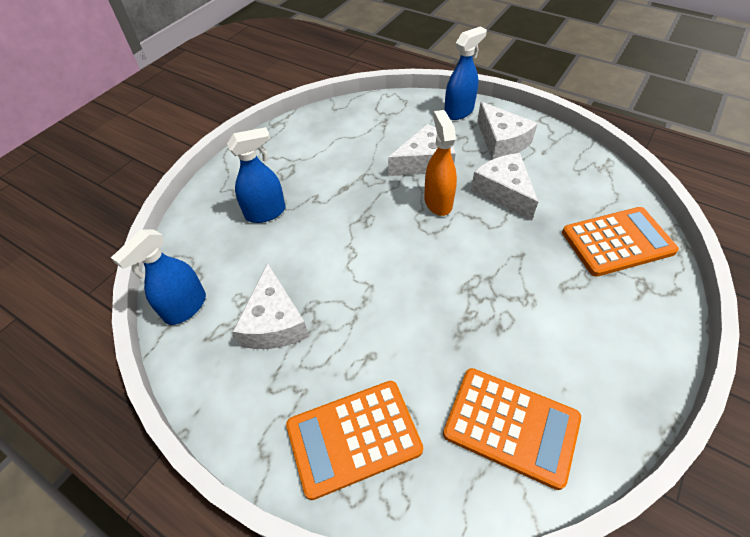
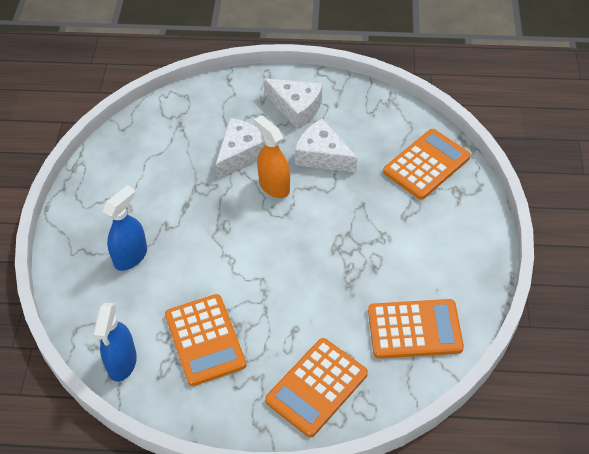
camera: 30 degrees left, 0 degrees up
(274, 322) = (205, 340): white cheese -> orange calculator
(459, 112) = (243, 90): blue spray bottle -> none

